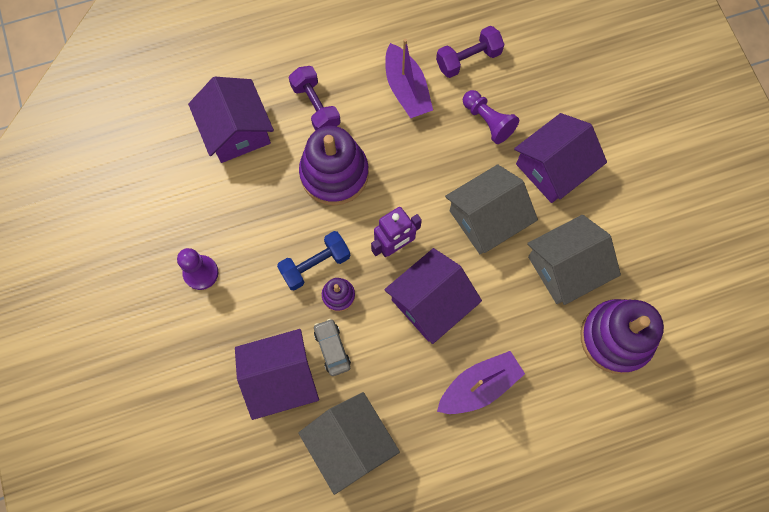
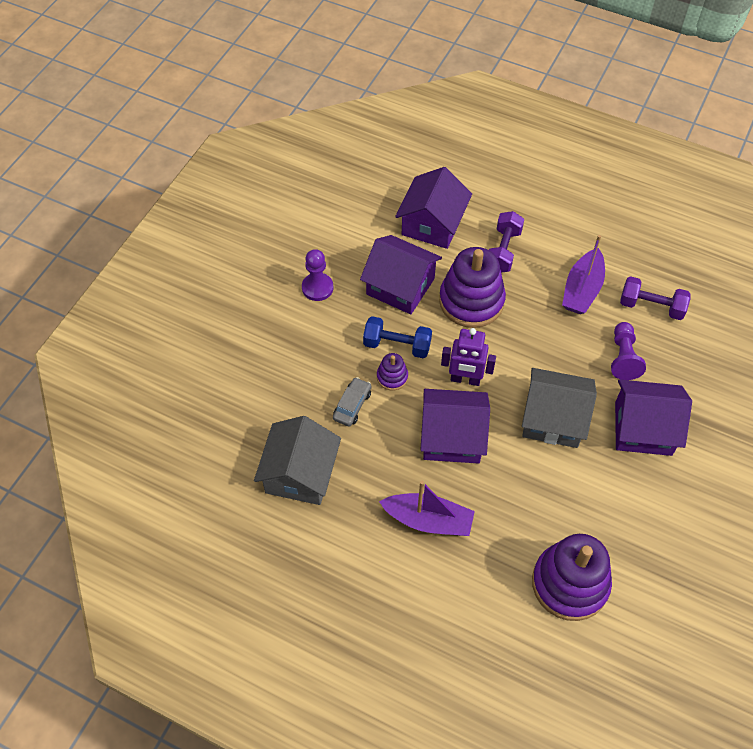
camera: 45 degrees right, 15 degrees down
(281, 377) = (299, 393): purple house -> purple house (400, 286)
(565, 267) = (580, 502): grey house -> none

